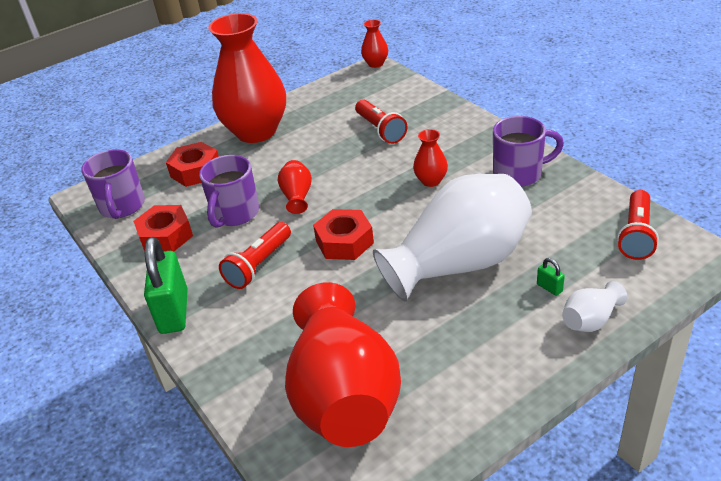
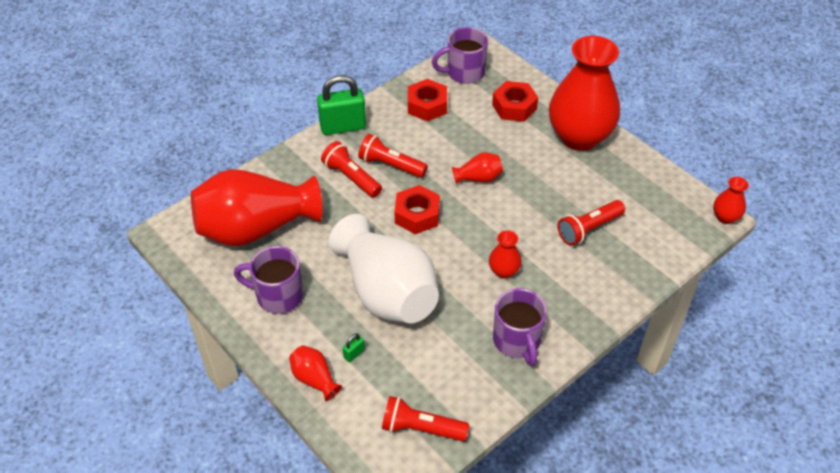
camera: 80 degrees right, 10 degrees up
(235, 214) = (454, 141): purple mug -> purple mug (278, 296)
(271, 300) = (351, 178): none -> red flashlight
(590, 320) = (314, 379): white vase -> red vase

